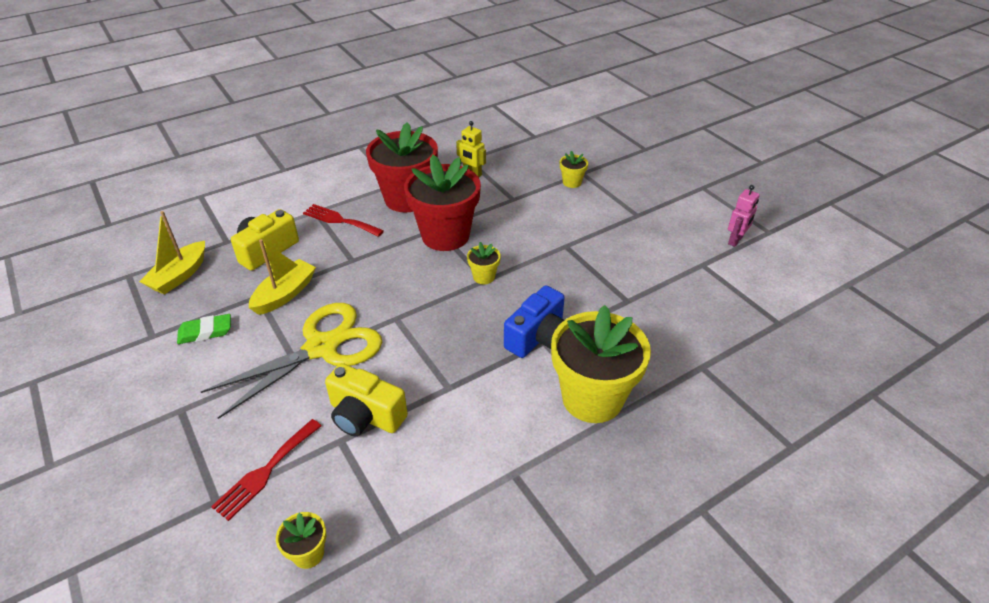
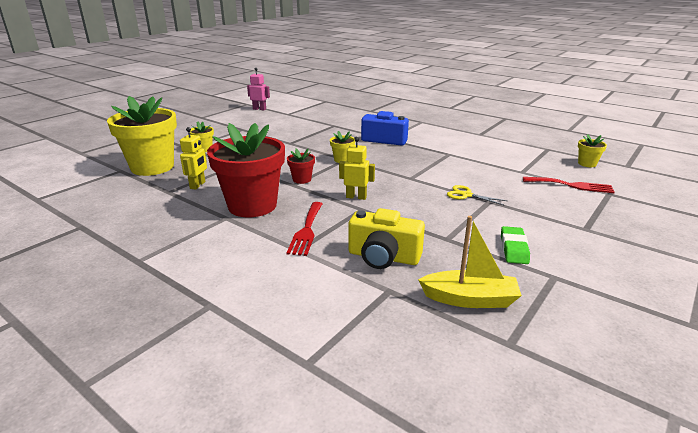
camera: 110 degrees left, 15 degrees down
(205, 332) = (514, 248): green eraser -> green eraser turned 45 degrees clockwise
(285, 294) = (431, 226): yellow boat -> none
(322, 347) = (466, 195): yellow scissors -> yellow scissors, size x0.41
(365, 415) = (497, 169): yellow camera -> none
(379, 263) = (356, 197): none -> yellow robot
(445, 235) = (302, 179): red flower pot -> red flower pot, size x0.43
(592, 398) = (415, 126): yellow flower pot -> yellow flower pot (152, 167)

